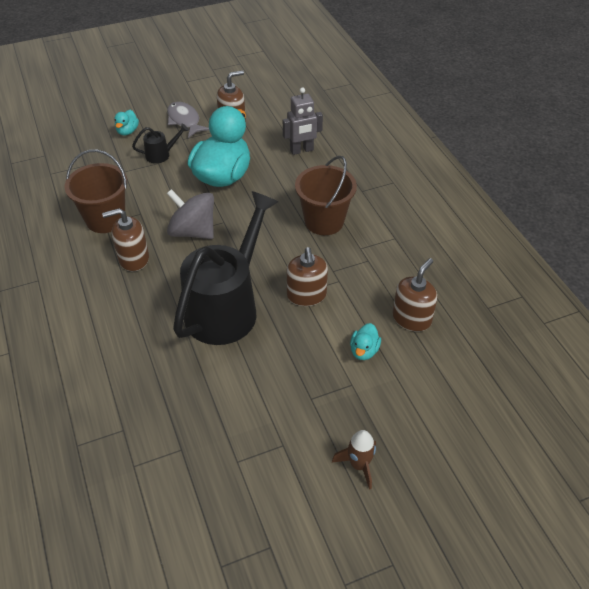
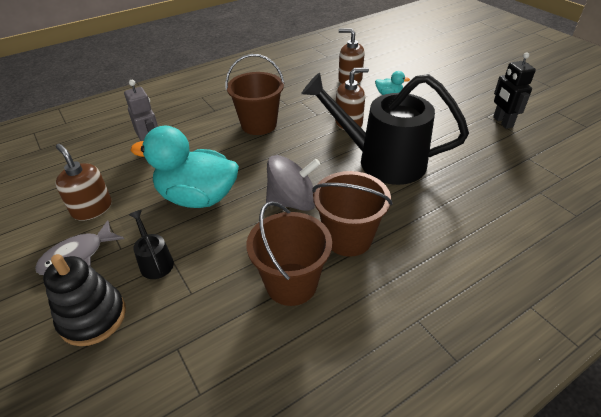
camera: 100 degrees left, 5 degrees down
(127, 131) = (93, 317): turquoise duck -> black stacking toy
(133, 259) = (348, 238): brown soap dispenser -> brown bucket
(193, 231) = (292, 201): grey spinning top -> grey spinning top turned 120 degrees counterclockwise
(263, 457) = (502, 122): none -> black robot
(359, 465) = (477, 88): brown rocket -> none

